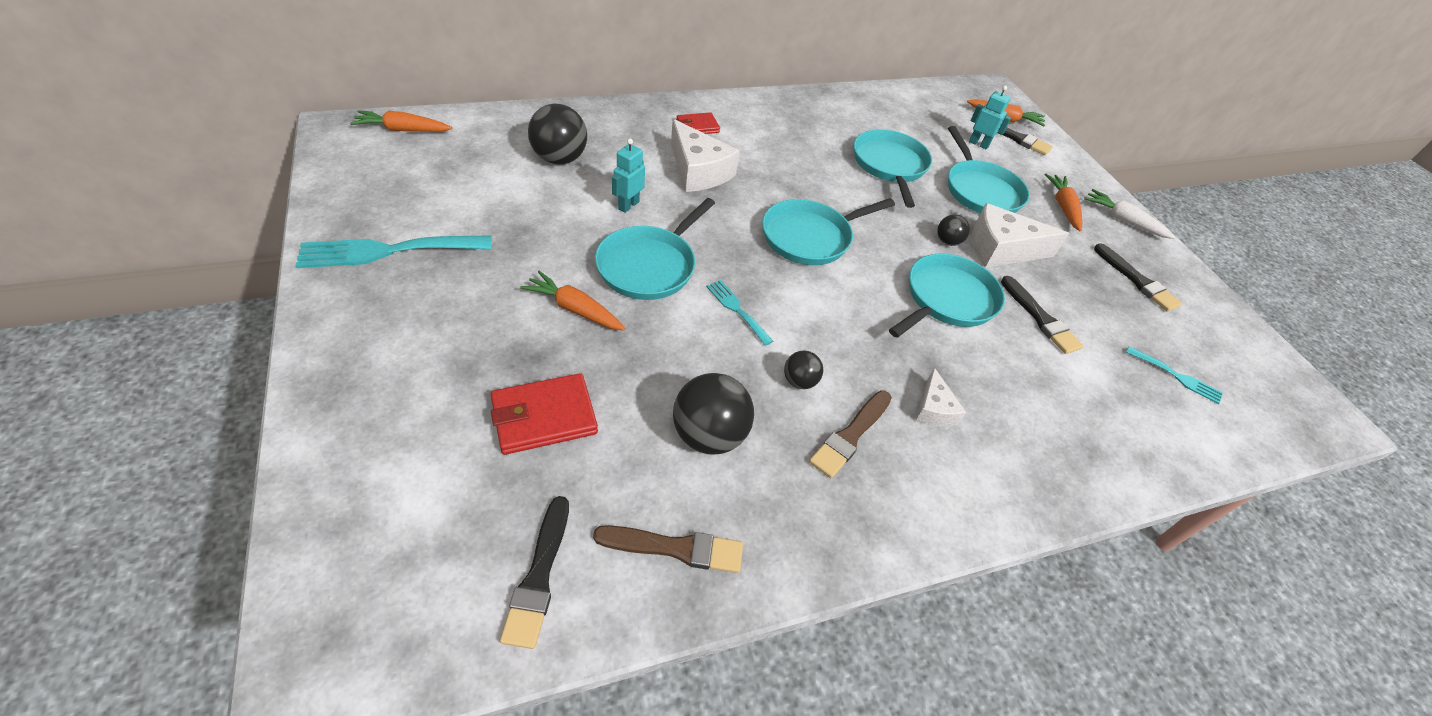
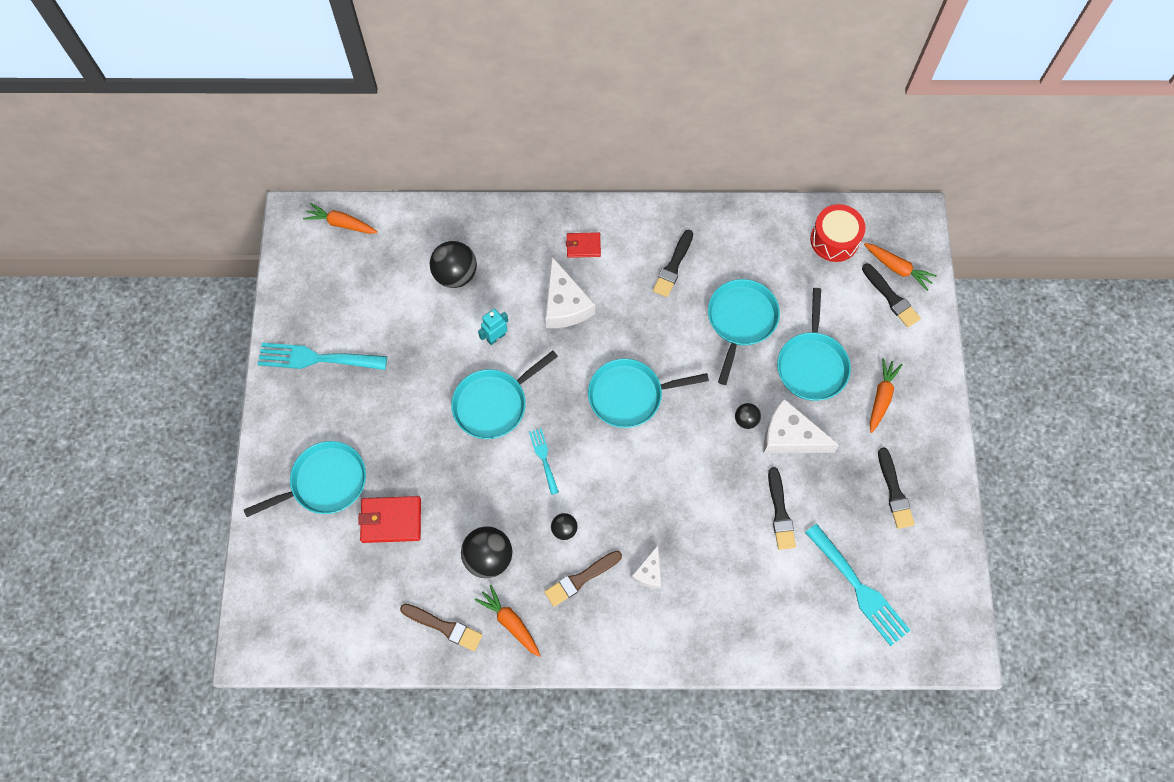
camera: 25 degrees right, 20 degrees up
(539, 576) = (366, 623): black brush -> black brush (673, 266)
(575, 309) = (430, 436): orange carrot -> orange carrot (510, 622)
(936, 105) = (834, 240): none -> red drum
(947, 299) = (712, 479): turquoise pan -> turquoise pan (325, 482)
(978, 144) = (847, 302): turquoise robot -> none
(1123, 220) = (931, 423): white carrot -> none
(1177, 377) = (859, 588): turquoise fork -> turquoise fork, size x1.89

